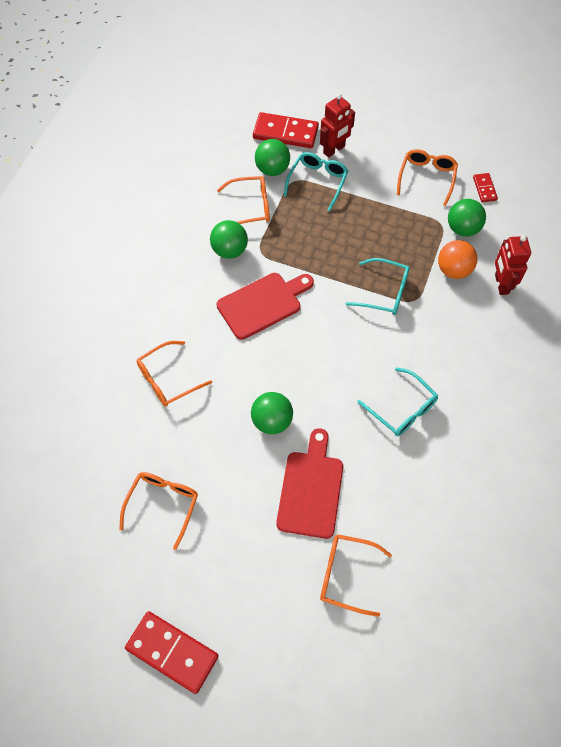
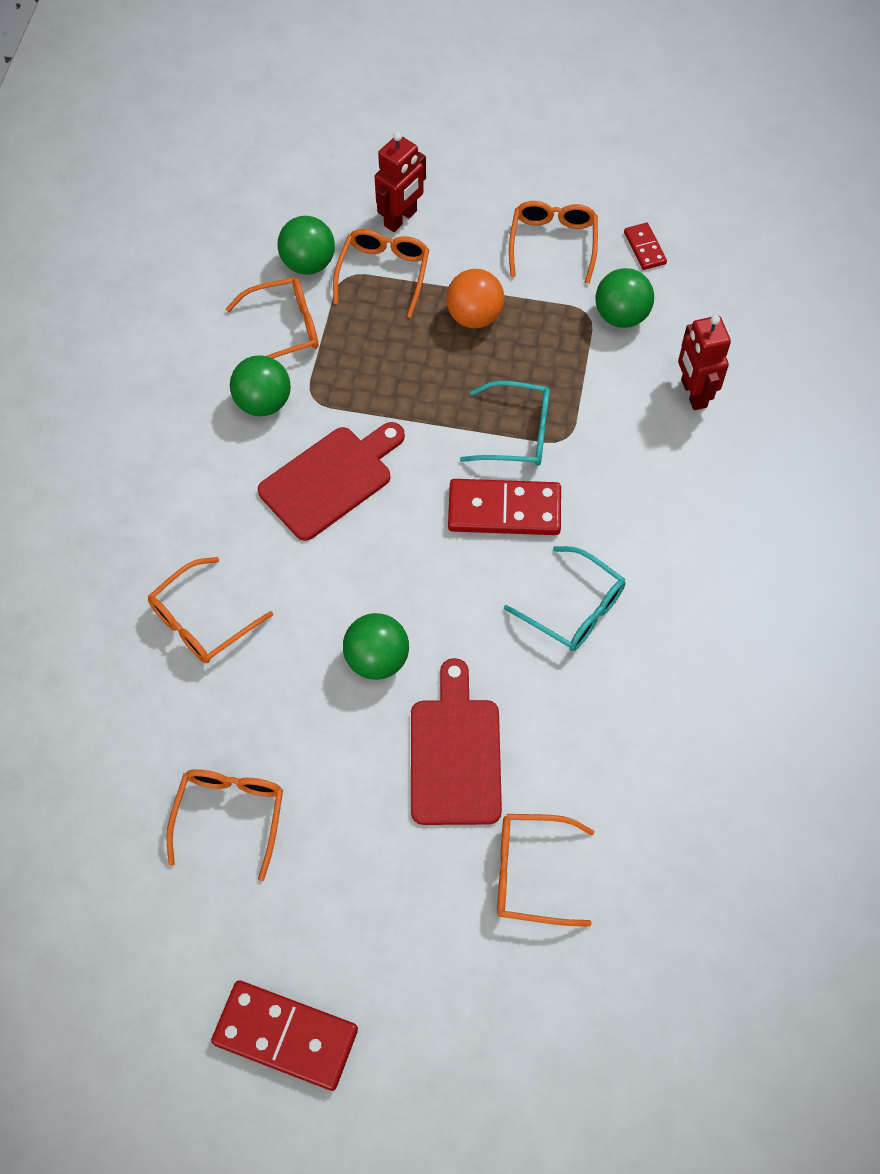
camera: 10 degrees left, 0 degrees up
(285, 133) = (319, 202): red domino -> red domino (504, 510)
(317, 182) = (383, 273): turquoise glasses -> orange glasses
(453, 270) = (617, 382): orange ball -> orange ball (474, 316)

